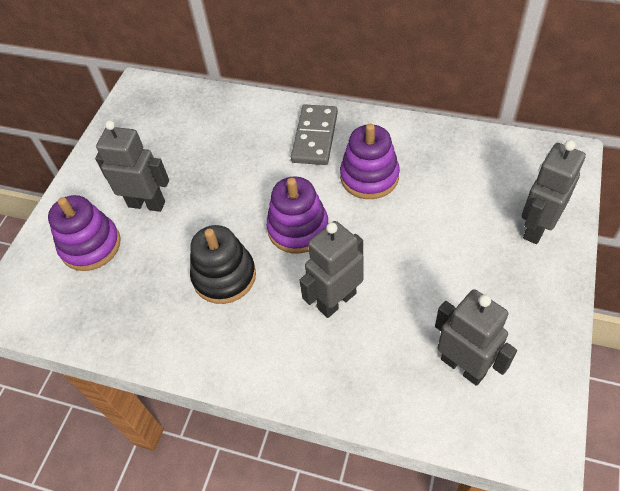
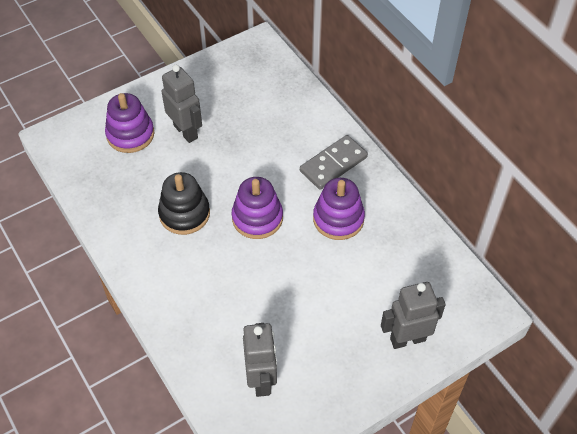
camera: 35 degrees right, 0 degrees up
(336, 300) = (232, 281): grey robot -> none

